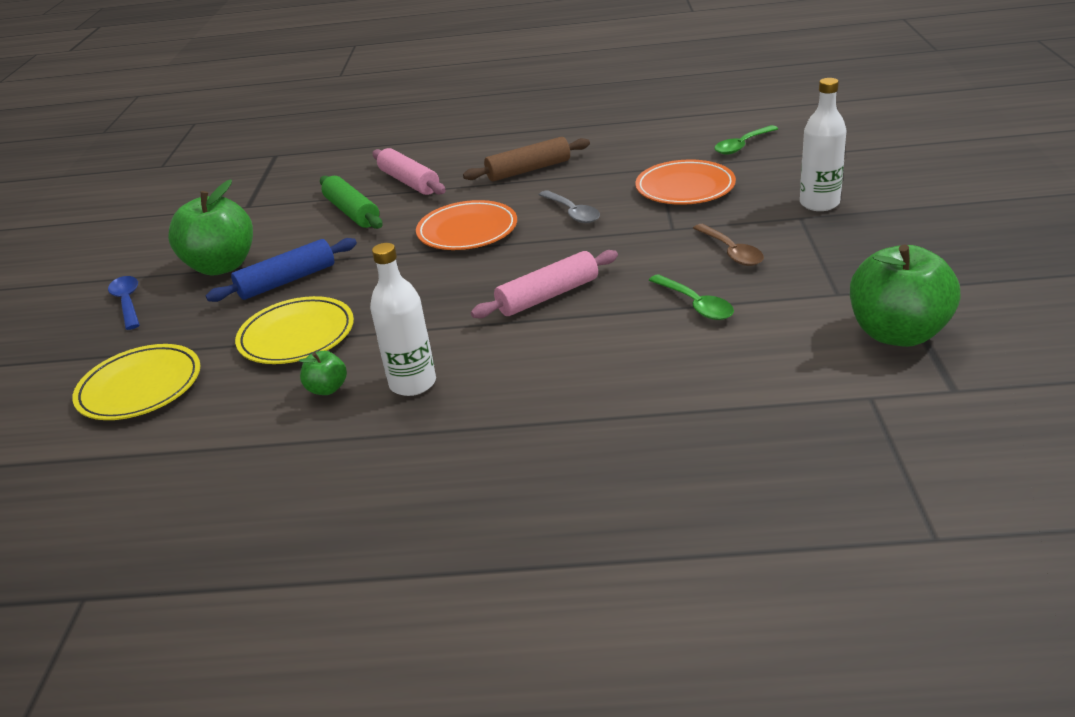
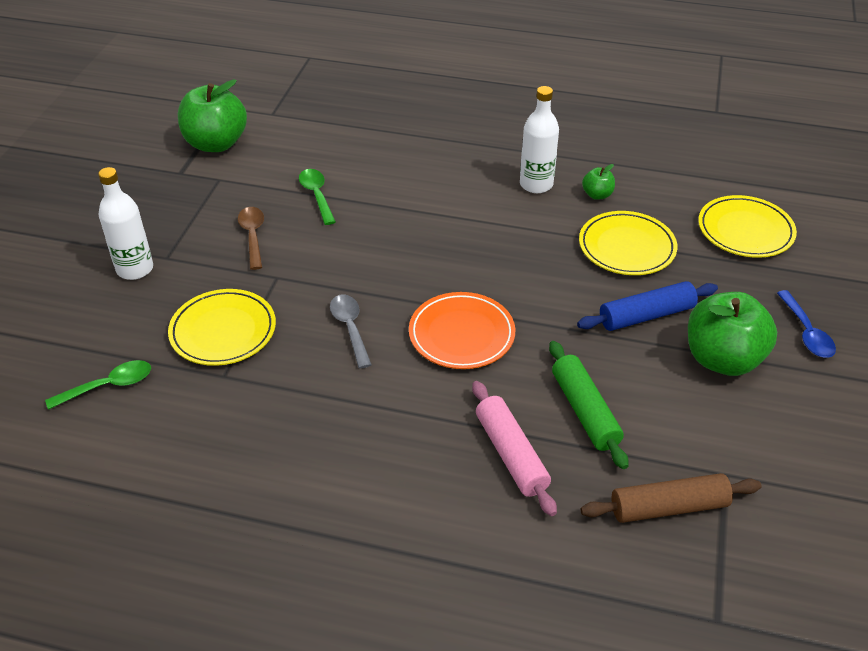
camera: 170 degrees left, 10 degrees up
(528, 170) = (361, 426): brown rolling pin -> brown rolling pin (668, 507)
(548, 296) = (417, 232): pink rolling pin -> none
(685, 188) = (223, 331): orange plate -> yellow plate

